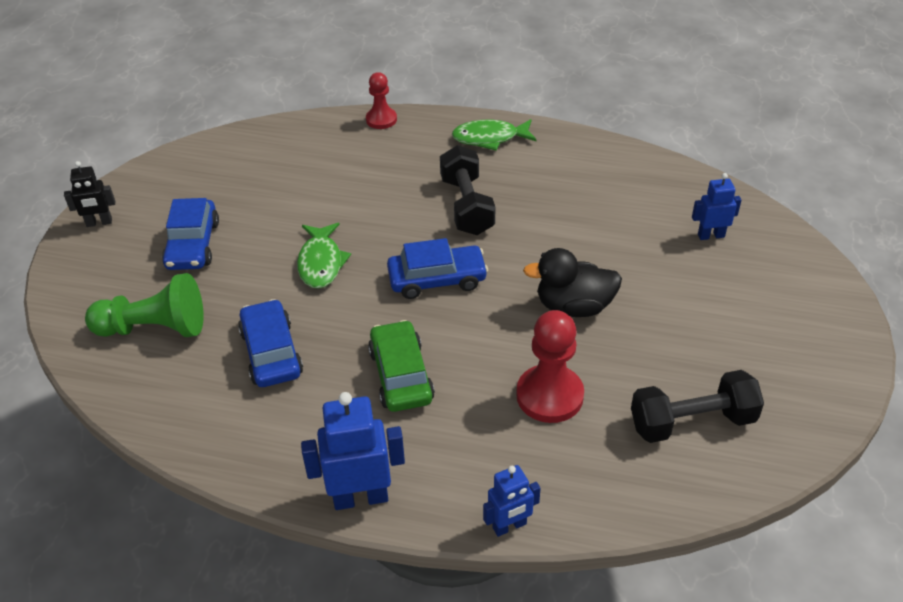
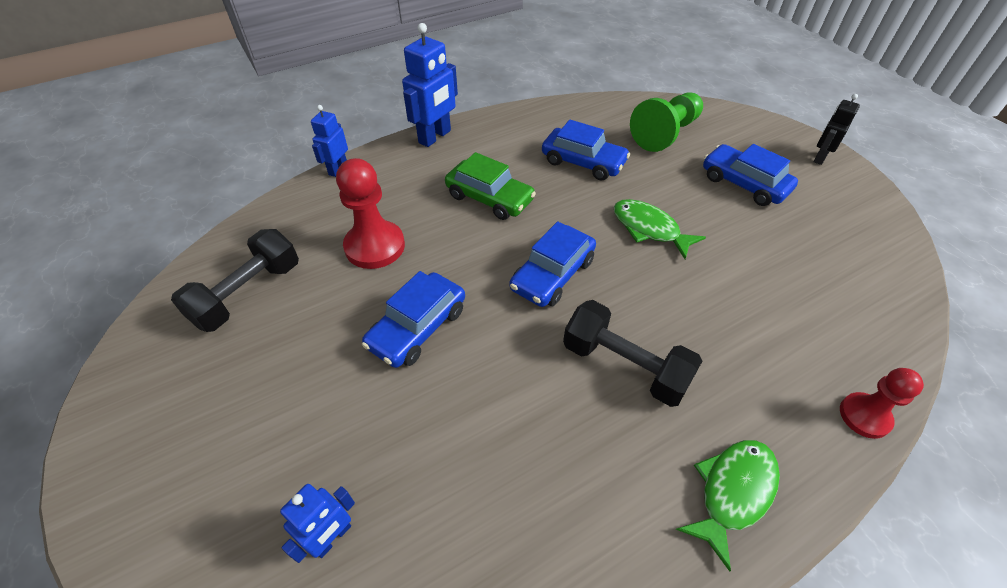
camera: 135 degrees right, 5 degrees up
(574, 306) = (417, 328): black duck -> blue car

